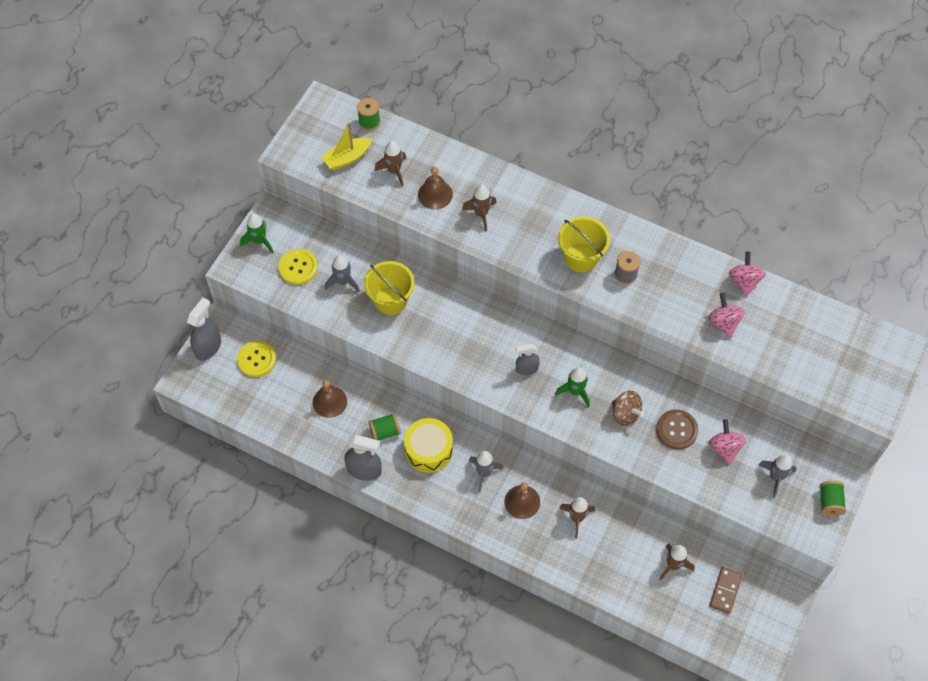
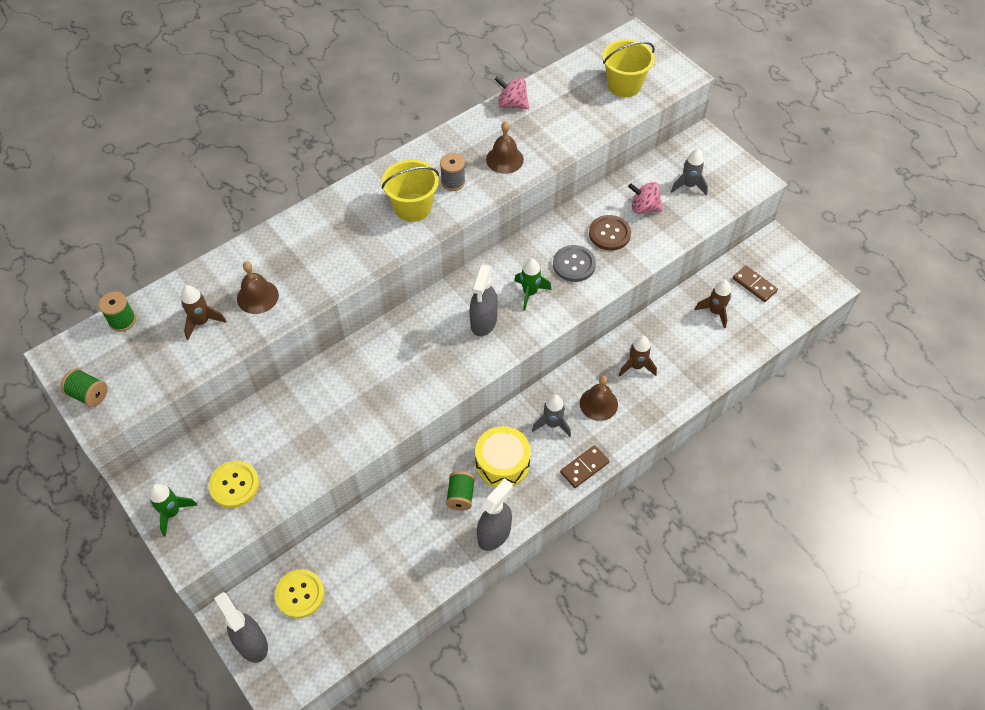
camera: 65 degrees left, 5 degrees down
(329, 401) = (396, 537): brown bell -> brown bell (504, 159)
(343, 282) = (282, 446): grey rocket -> none
(347, 158) = (152, 359): yellow boat -> none
(390, 300) = (334, 409): yellow bucket -> yellow bucket (624, 85)
(455, 514) = (584, 467): none -> brown domino
(481, 214) = (309, 267): brown rocket -> none
(526, 369) = (483, 322): grey spray bottle -> grey spray bottle, size x1.56
(625, 414) = (574, 264): brown spinning top -> grey button
(723, 322) = (545, 135): pink spinning top -> none
(829, 502) = (728, 161): green spool -> green spool (89, 394)

